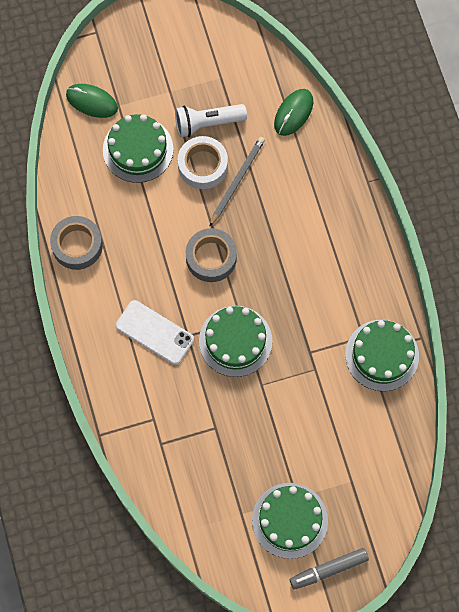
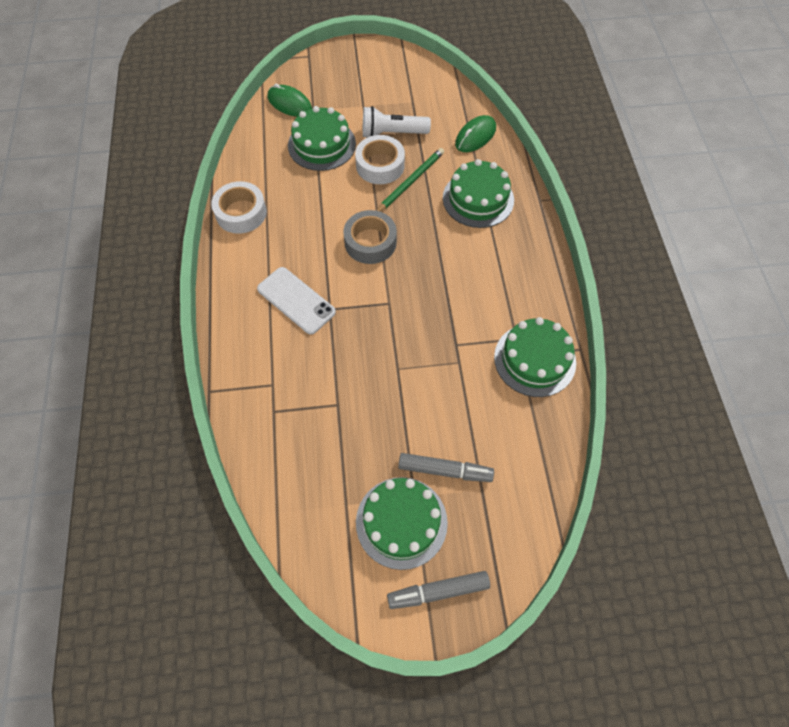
camera: 10 degrees right, 10 degrees down
(77, 245) = (241, 213): grey tape -> white tape
(235, 341) = (378, 321): green cake -> green cake (478, 199)
(237, 180) = (411, 182): grey pencil -> green pencil
(318, 471) = (445, 470): none -> grey marker

